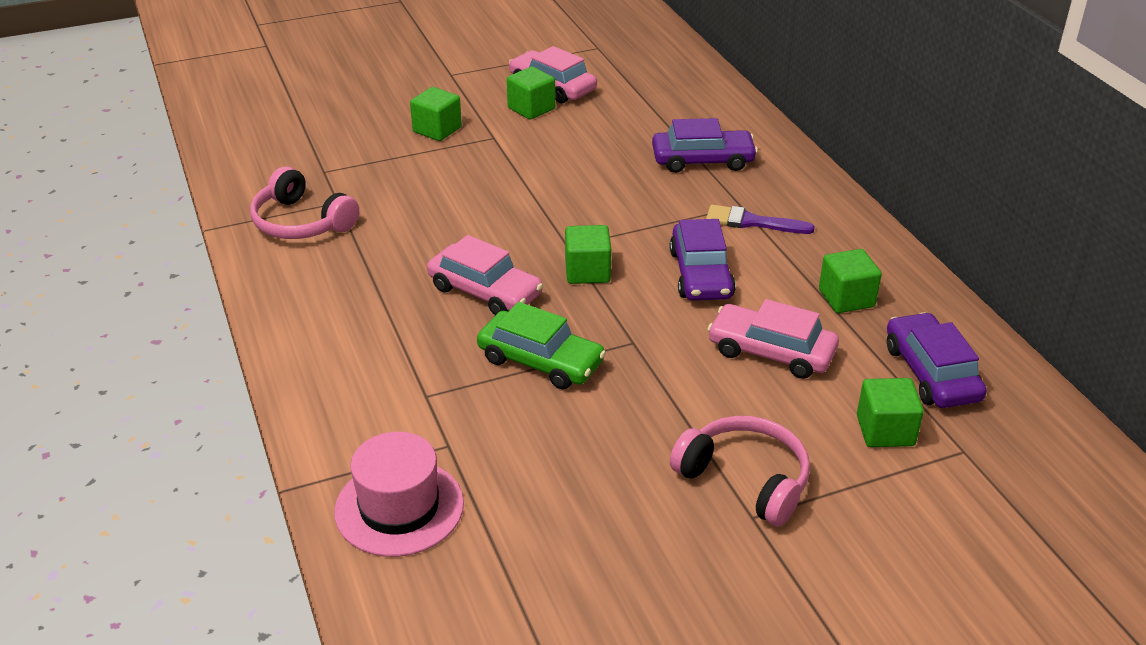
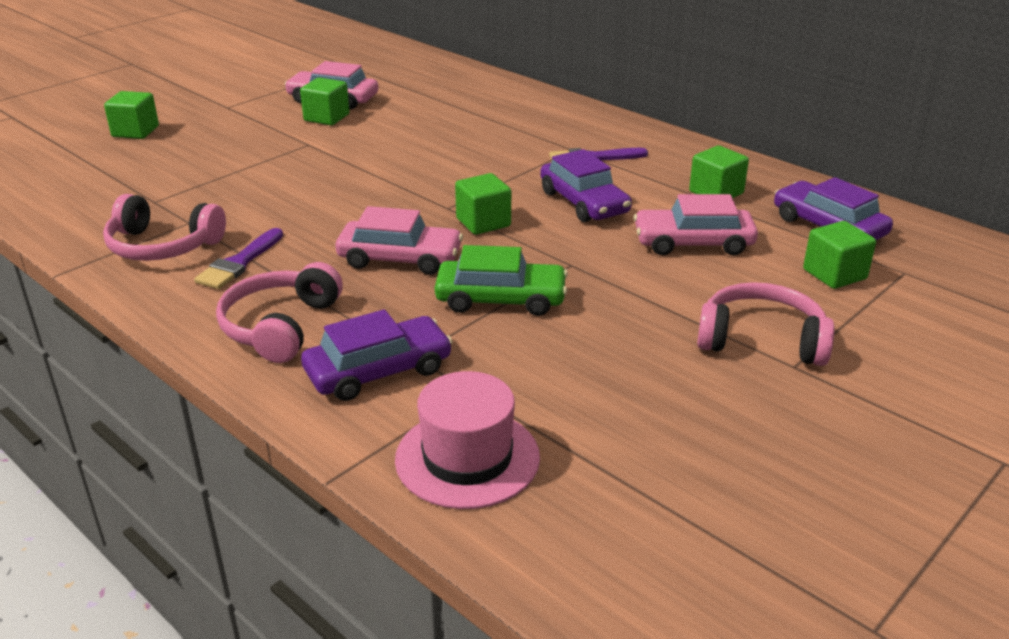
camera: 25 degrees left, 5 degrees down
(341, 333) = (280, 326): none -> pink headphones
(350, 257) = (239, 263): none -> purple brush
(437, 130) = (247, 148): green cube -> green cube (135, 131)
(702, 160) = (512, 125): purple car -> purple car (378, 371)

